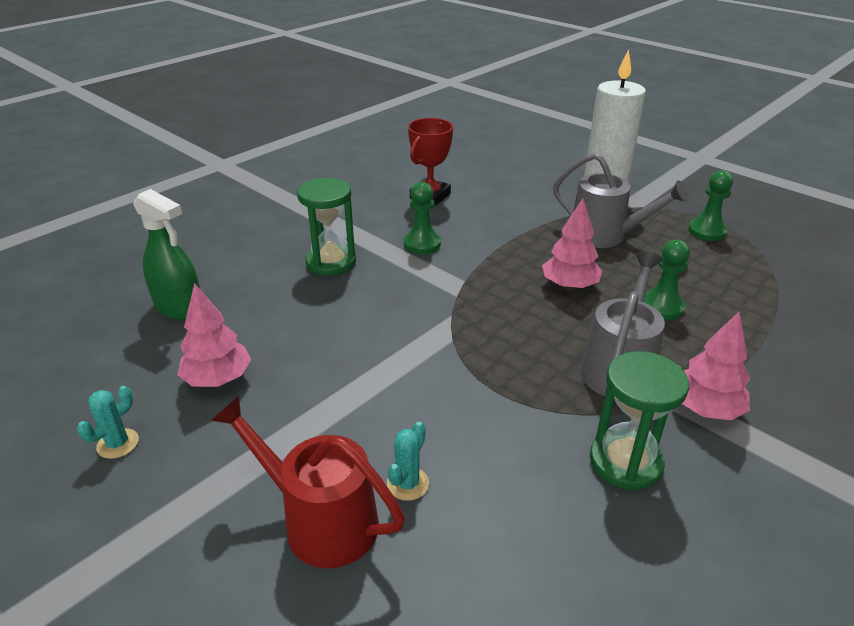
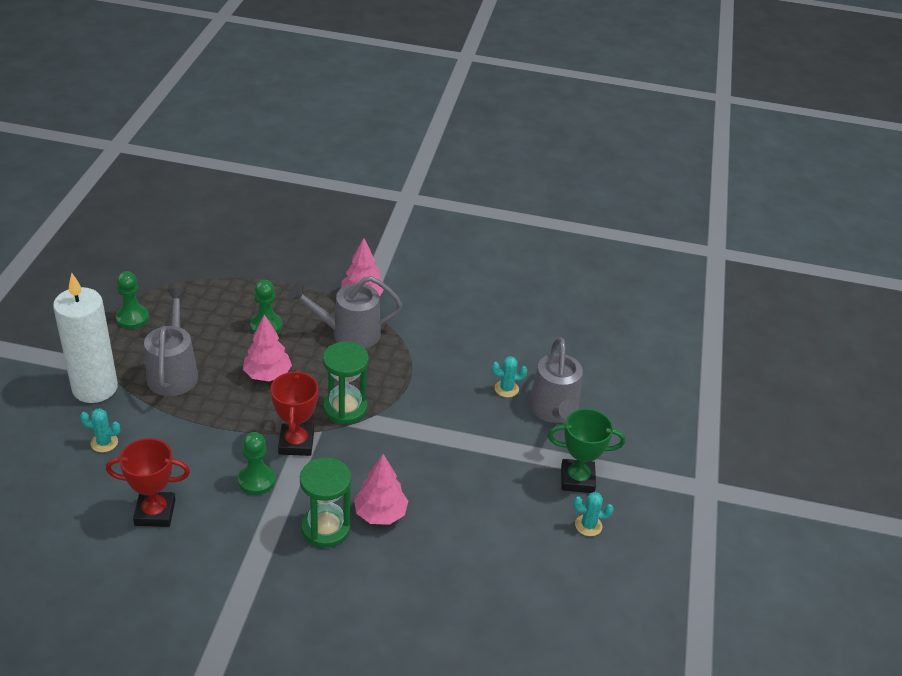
camera: 125 degrees left, 5 degrees up
(179, 308) = (456, 591): green spray bottle -> none
(186, 473) = (577, 479): none -> green trophy
(218, 379) = (504, 513): pink tree -> pink tree (380, 514)
(320, 520) = (554, 411): red watering can -> grey watering can
(451, 276) = (296, 443): none -> red trophy
(528, 191) = (104, 443): none -> turquoise cactus
(625, 462) = (427, 318): green hourglass -> green hourglass (345, 408)

